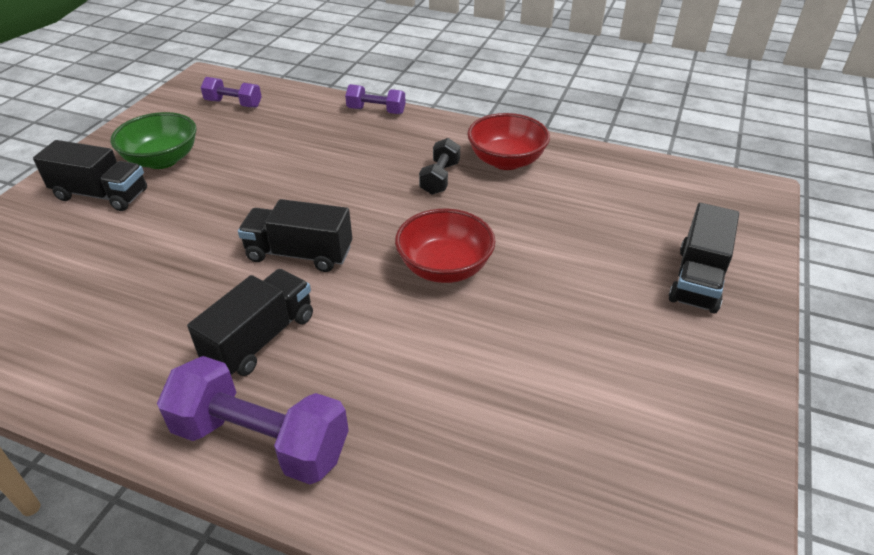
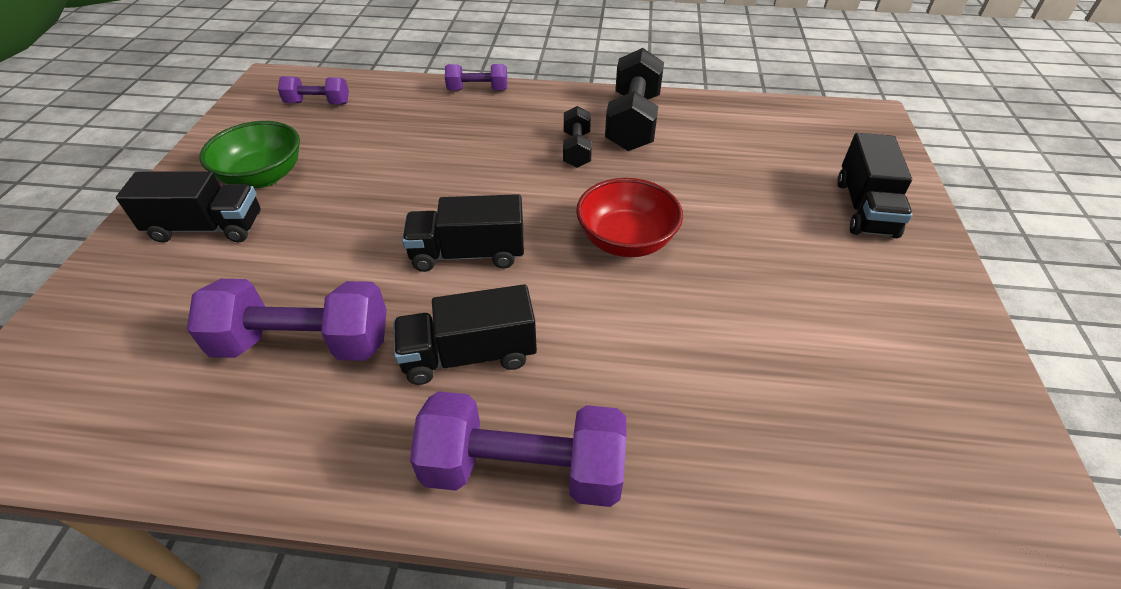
camera: 15 degrees left, 5 degrees up
(134, 301) = (304, 343): none -> purple dumbbell
(260, 338) = (469, 355): black truck -> black truck turned 120 degrees counterclockwise
(506, 161) = (633, 122): red bowl -> black dumbbell

